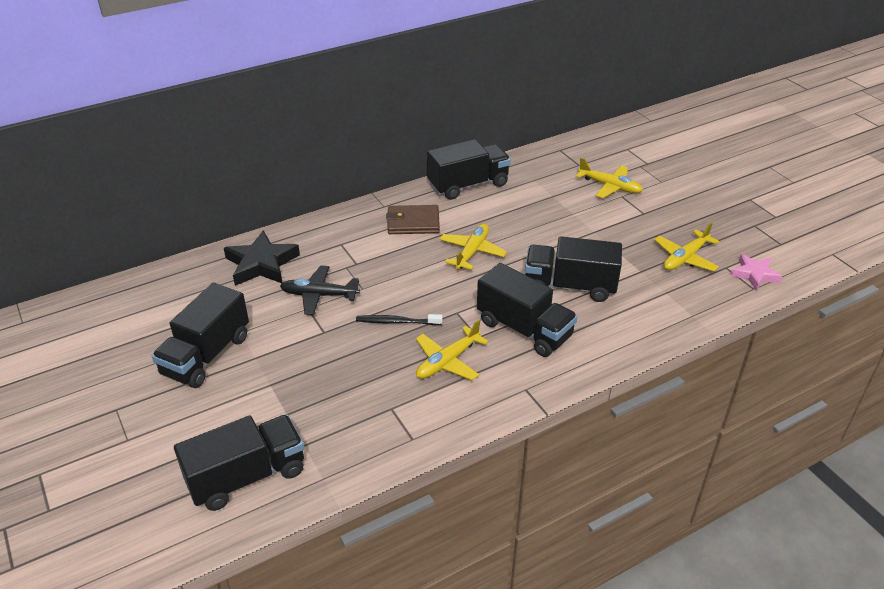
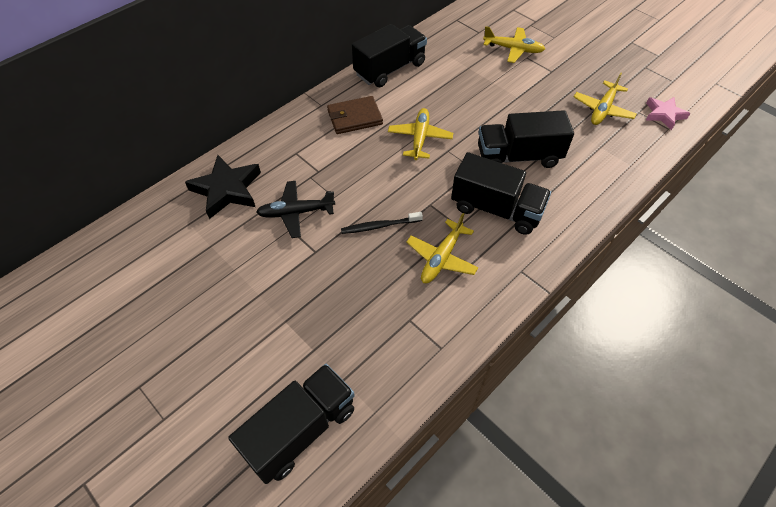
camera: 15 degrees left, 15 degrees up
(206, 355) = (209, 303): black truck -> none

